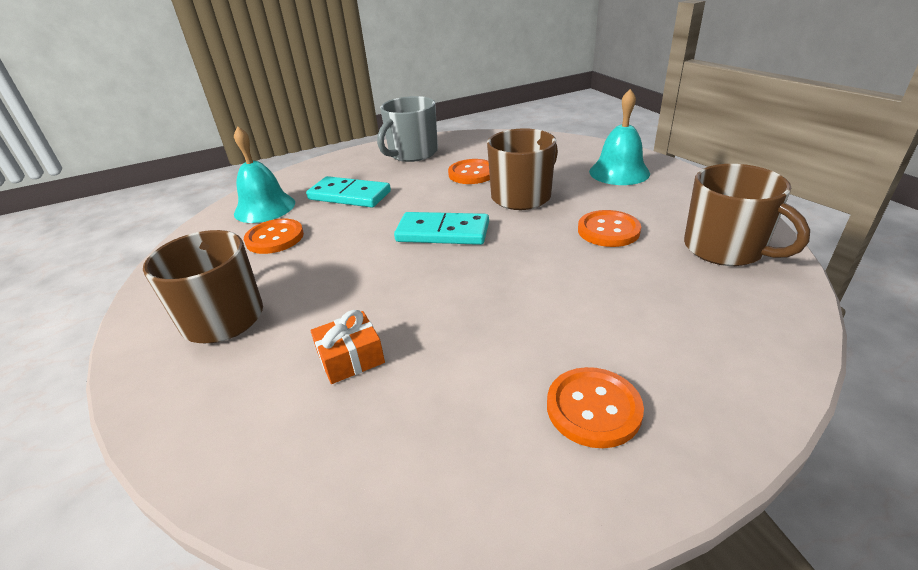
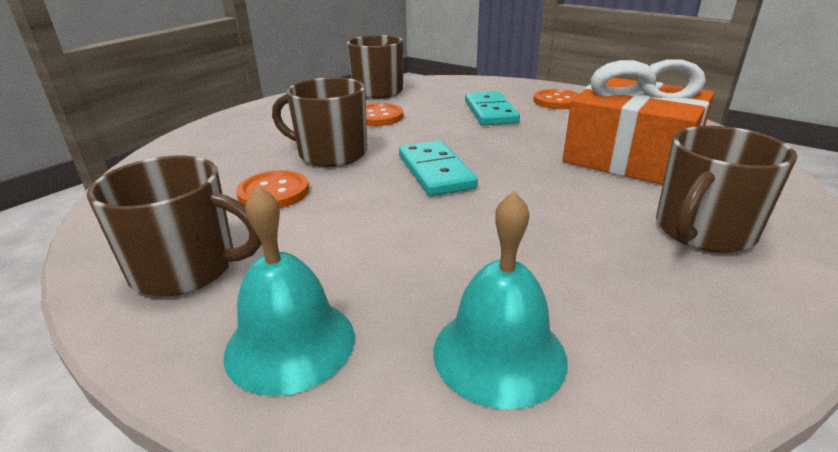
camera: 120 degrees left, 5 degrees down
(275, 238) = (561, 279): orange button -> none
(349, 195) = (389, 268): turquoise domino -> turquoise domino (490, 112)
(351, 358) = (630, 157): orange gift -> orange gift, size x2.46
(412, 153) = (187, 268): grey mug -> brown mug
(619, 172) = (256, 126): turquoise bell -> turquoise bell (290, 343)

